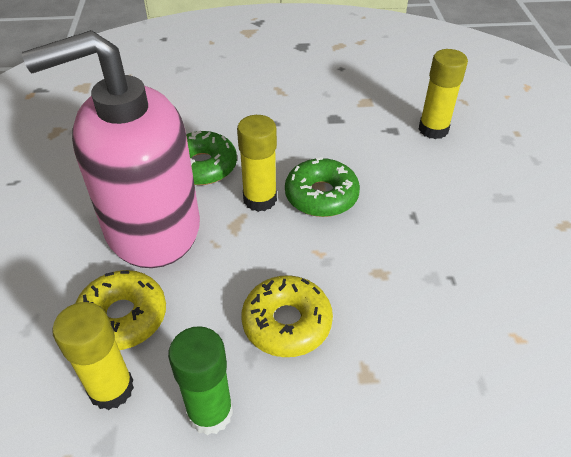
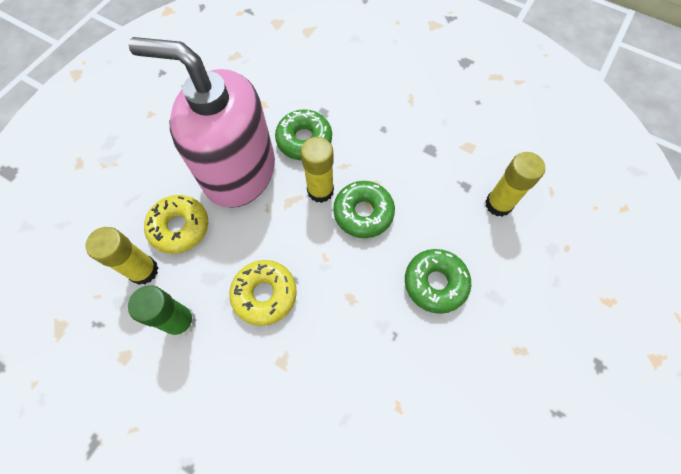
camera: 35 degrees right, 20 degrees up
(443, 215) = (435, 283): none -> green donut

